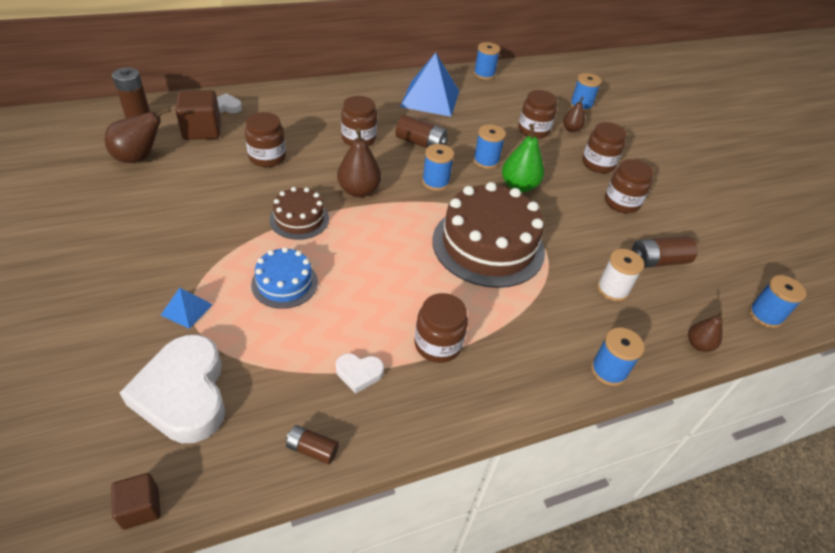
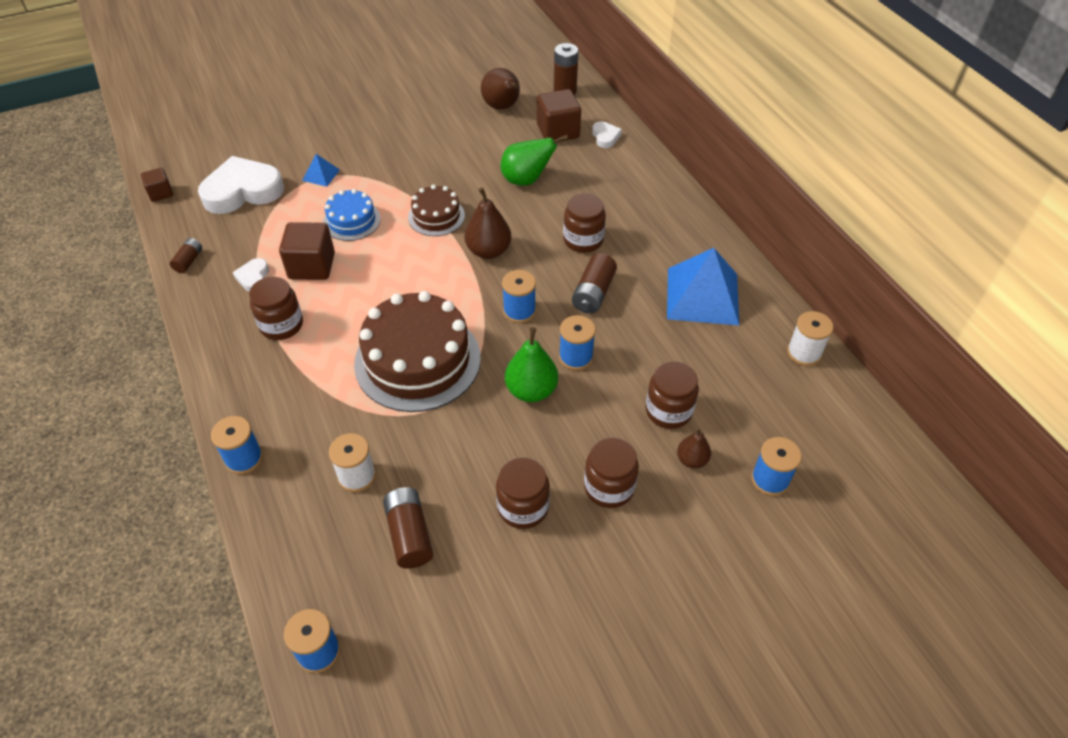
camera: 90 degrees right, 5 degrees up
(267, 157) = (526, 180): brown jar -> green pear
(351, 319) = (312, 266): none -> brown cube
(484, 74) = (804, 353): blue spool -> white spool
(698, 344) = (273, 554): brown pear -> none

